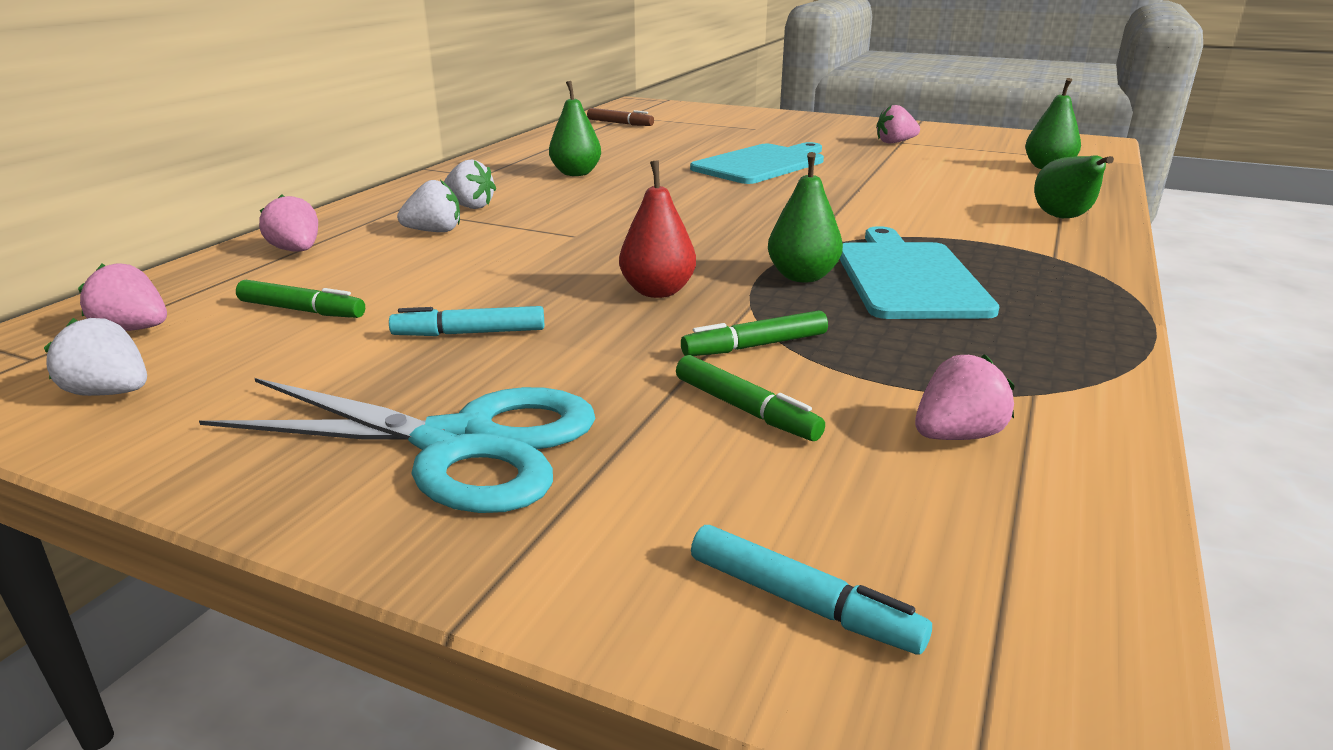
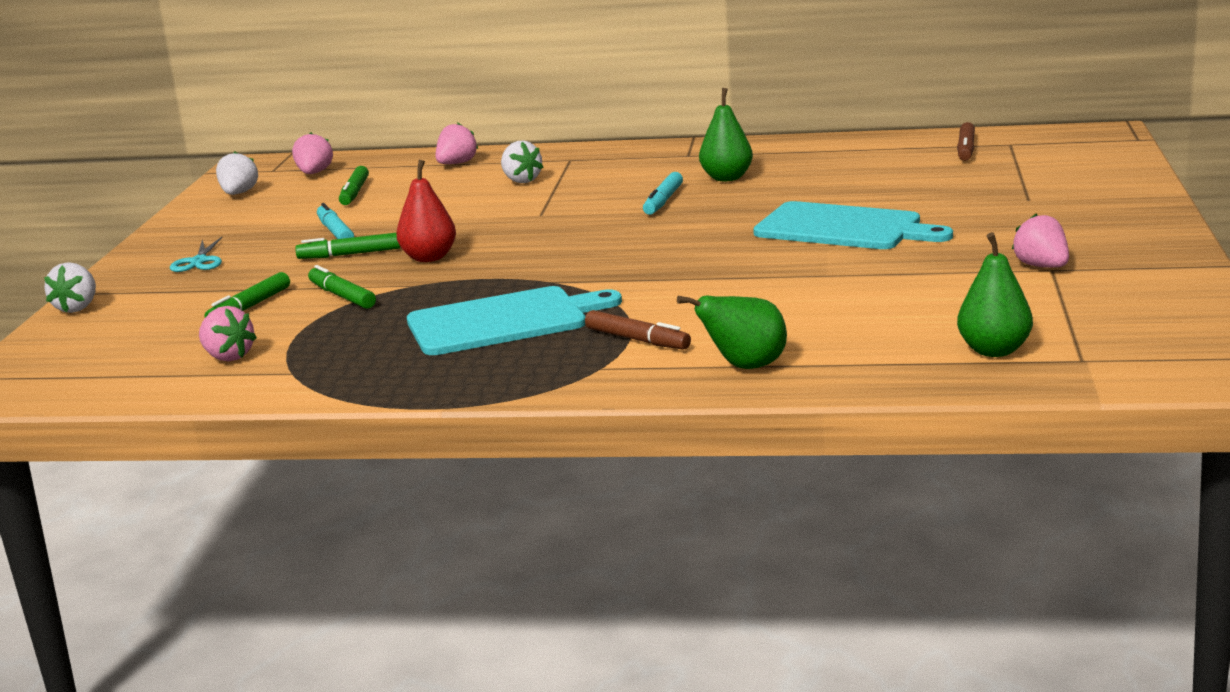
camera: 75 degrees right, 5 degrees down
(459, 444) = (199, 261): turquoise scissors -> turquoise scissors, size x0.45
(470, 206) = (591, 174): white strawberry -> white strawberry (77, 308)
(585, 331) = (349, 254): none -> green marker
(802, 277) = (485, 290): green pear -> none
(802, 602) = (72, 342): turquoise marker -> turquoise marker (663, 201)
(988, 239) = (637, 340): none -> brown marker

